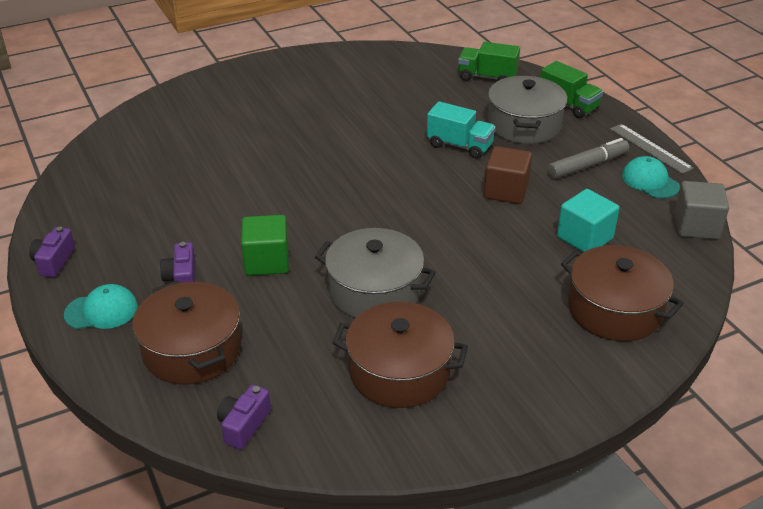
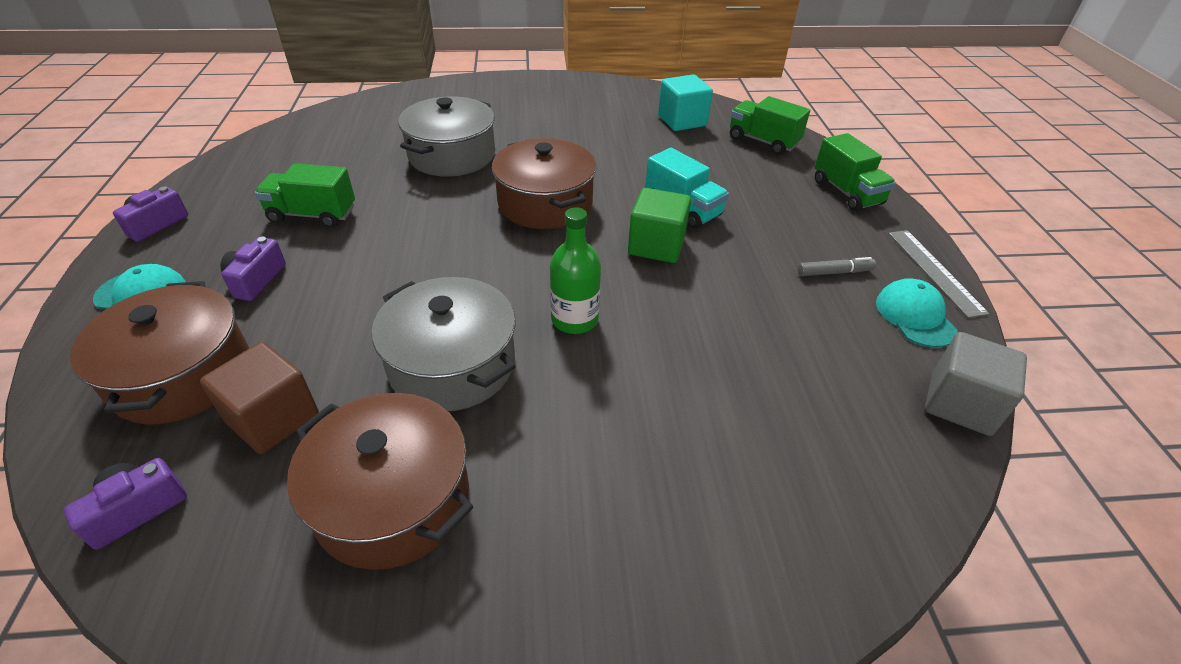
camera: 20 degrees right, 5 degrees up
(178, 221) = (312, 215): none -> green truck
(267, 261) = (361, 287): green cube -> green cube (656, 245)
(435, 241) = (574, 319): none -> green bottle
(506, 191) = (706, 278): brown cube -> brown cube (273, 418)
(524, 125) = (777, 203): grey pot -> grey pot (452, 155)
(584, 238) = (779, 372): turquoise cube -> turquoise cube (682, 121)
(587, 165) = (834, 272): grey marker -> grey marker, size x0.61
(614, 310) = (766, 505): brown pot -> brown pot (545, 203)

